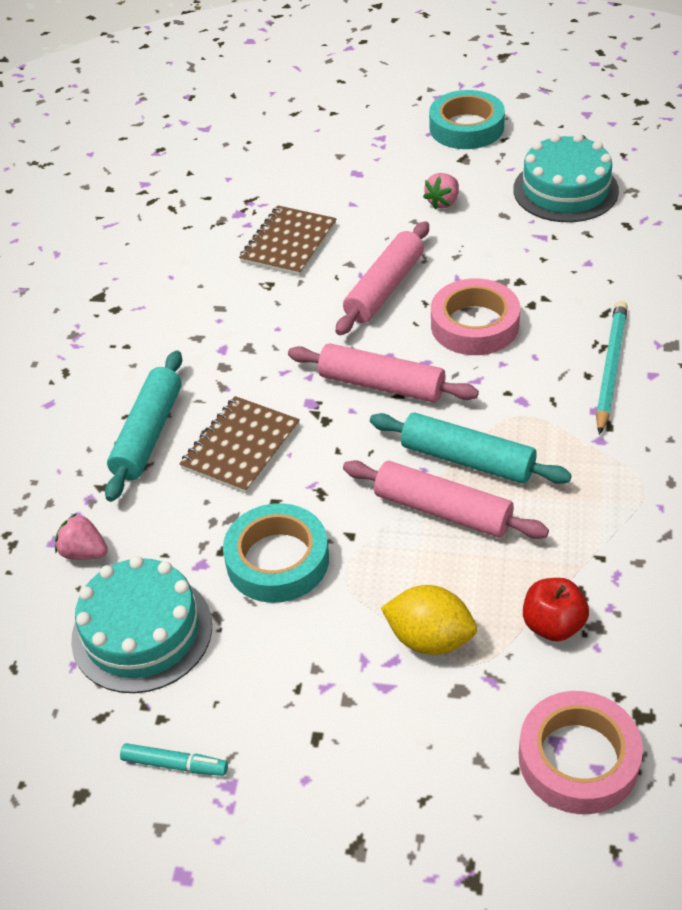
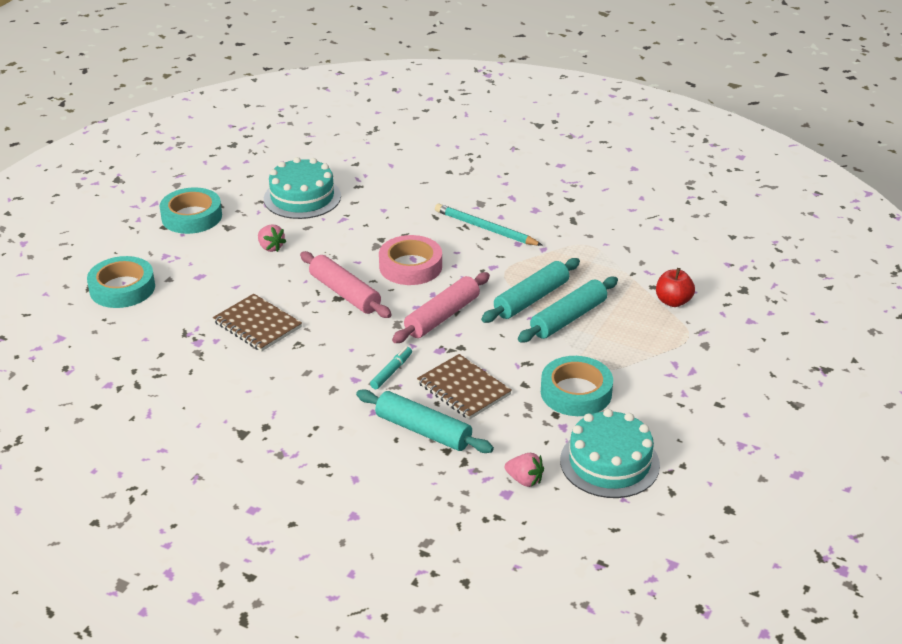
camera: 75 degrees left, 10 degrees down
(84, 552) = (524, 480): pink strawberry -> pink strawberry turned 105 degrees counterclockwise
(175, 764) = (719, 464): turquoise marker -> turquoise marker (391, 372)
(306, 133) = (122, 288): none -> turquoise tape
(430, 639) = (665, 346): yellow lemon -> none
(443, 510) = (568, 318): pink rolling pin -> turquoise rolling pin
(578, 759) = (763, 317): pink tape -> none

